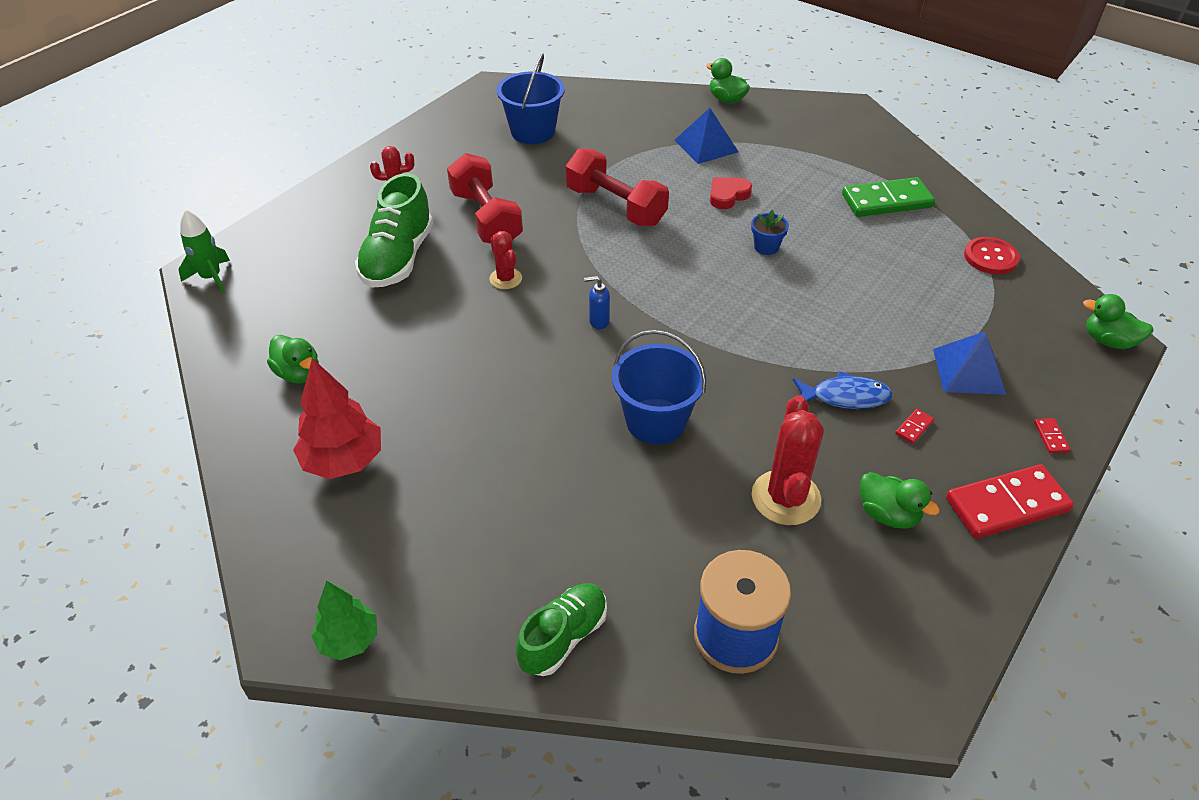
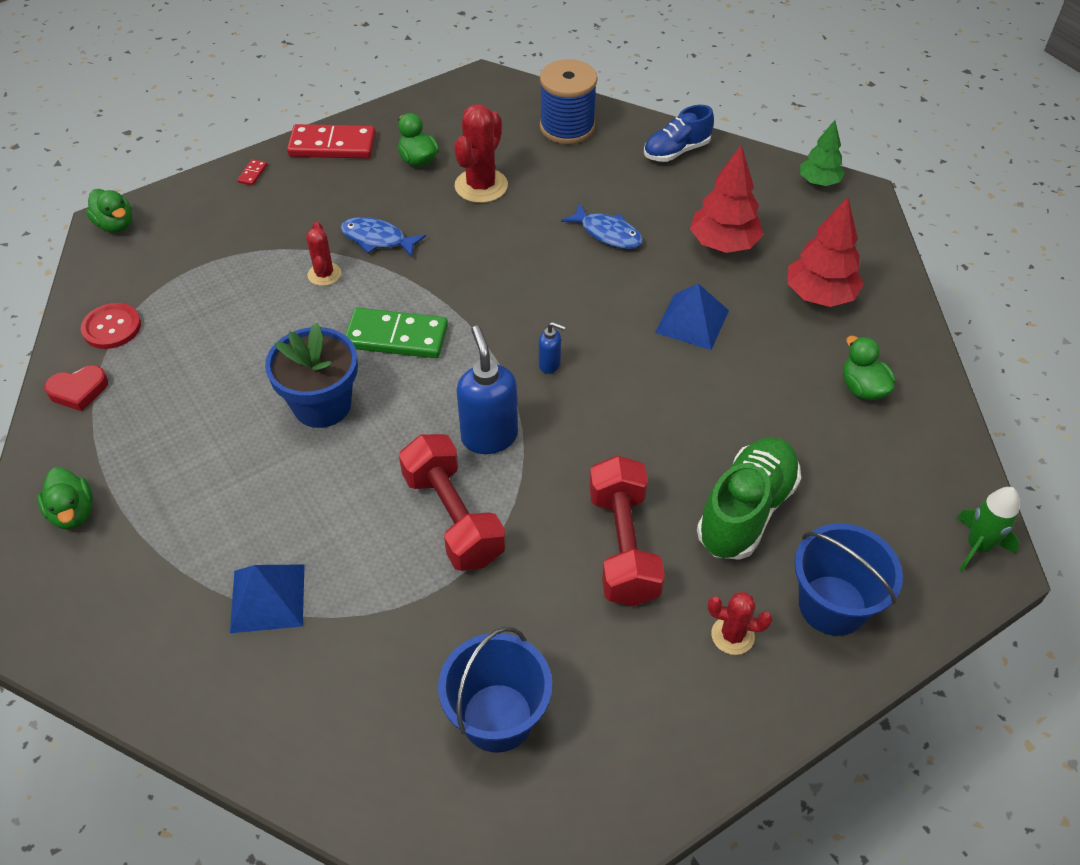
camera: 160 degrees left, 5 degrees up
(464, 498) = (723, 244): none -> red tree
(505, 279) = (627, 444): red cactus -> red cactus (324, 274)
(563, 637) = (676, 151): green shoe -> blue shoe
(604, 474) = (608, 233): none -> blue fish
(620, 258) = (489, 436): none -> blue soap dispenser
(656, 421) = (546, 260): blue bucket -> blue bucket (832, 605)
(726, 99) = (159, 701): green duck -> green duck (73, 512)
(728, 195) = (307, 494): red heart -> red heart (78, 391)
(766, 247) = (322, 405): blue flower pot -> blue flower pot, size x2.03
(886, 201) = (135, 429): green domino -> green domino (396, 337)
(914, 427) = (346, 205): red domino -> none
(968, 371) = (257, 232): blue pyramid -> blue pyramid (692, 321)

